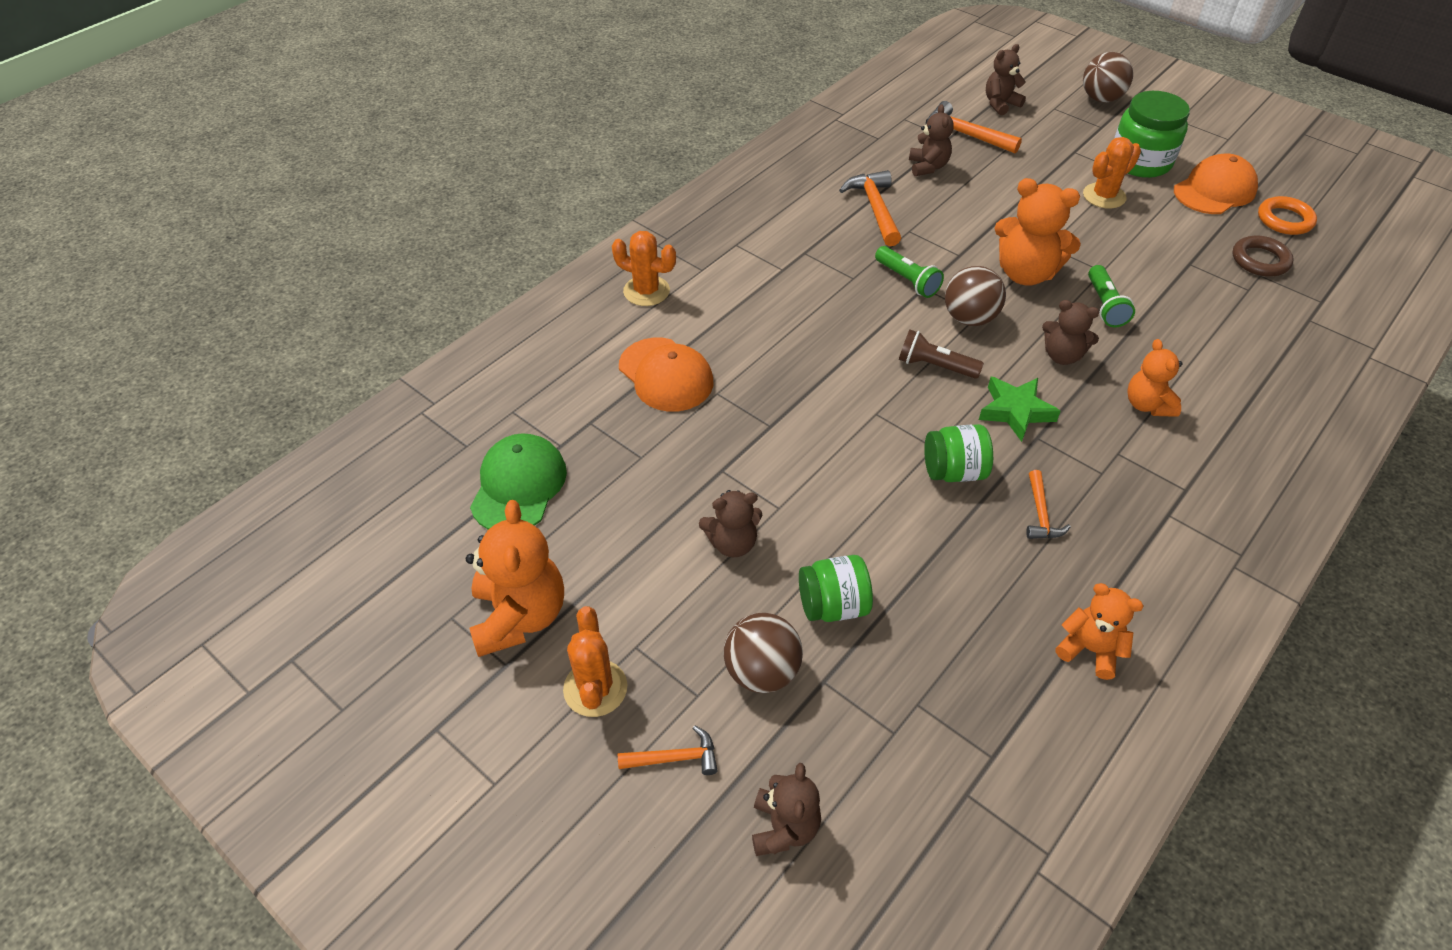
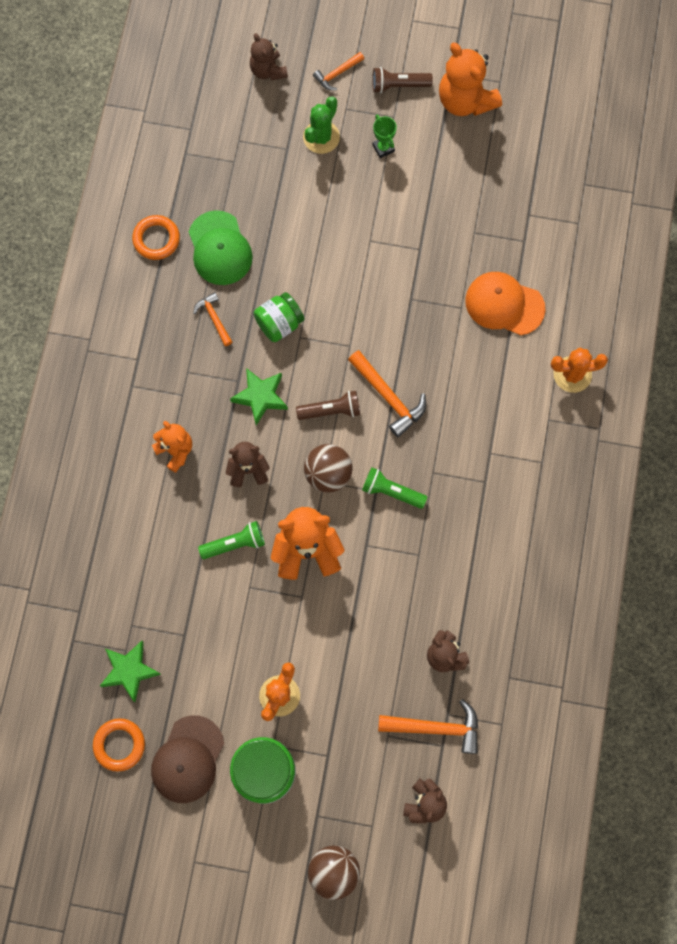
camera: 150 degrees right, 25 degrees up
(518, 486) = (530, 174): green cap -> green cap (220, 248)
(595, 688) = (398, 85): orange cactus -> brown flashlight
(682, 611) = (383, 148): none -> green trophy
(732, 543) = (382, 203): brown teddy bear -> none
(761, 671) = (321, 137): brown ball -> green cactus
(833, 605) = (305, 193): green jar -> none
(875, 209) = (460, 568): orange hammer -> orange hammer (388, 397)
(1090, 649) = (156, 239): orange teddy bear -> orange ring
(1105, 305) = (235, 543): green flashlight -> green flashlight turned 105 degrees clockwise
(1214, 190) = (188, 759): orange cap -> brown cap
(1260, 260) = (129, 671): brown ring -> green star

